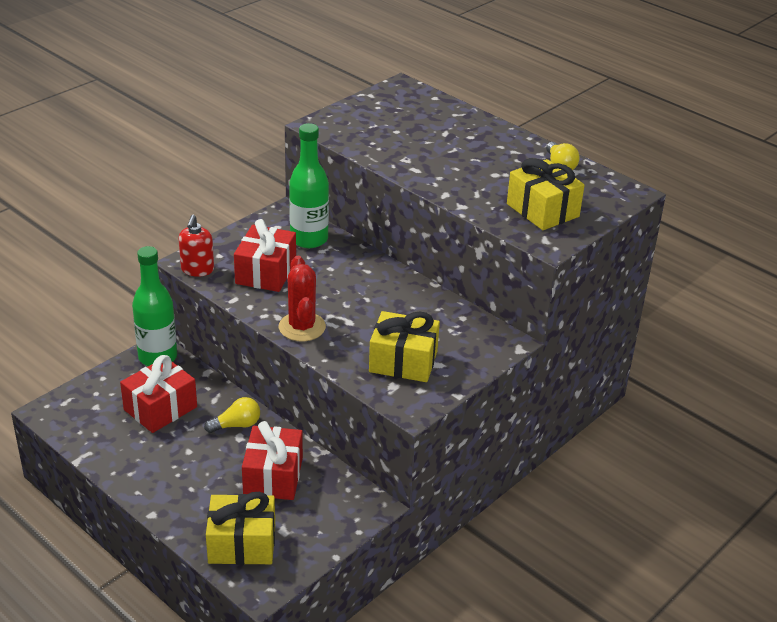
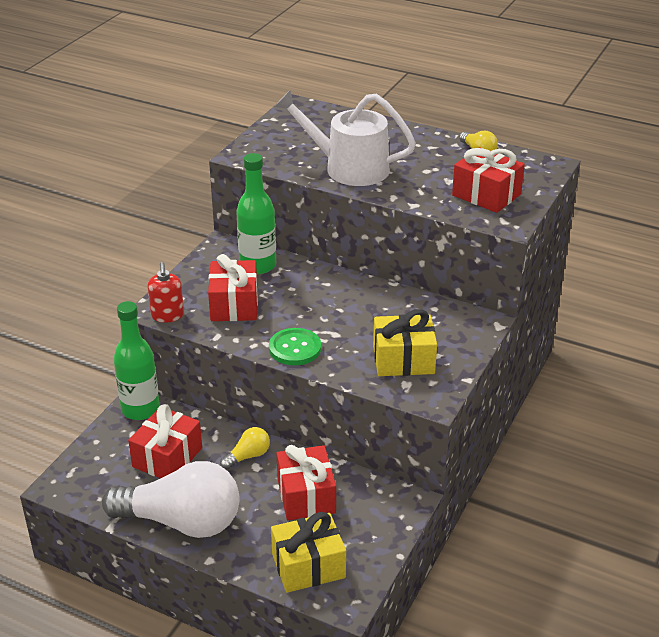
camera: 15 degrees left, 0 degrees up
(144, 472) = (181, 522): none -> white light bulb
(302, 327) = (295, 348): red cactus -> green button
(417, 157) = (349, 168): none -> white watering can
(542, 210) = (486, 195): yellow gift -> red gift

